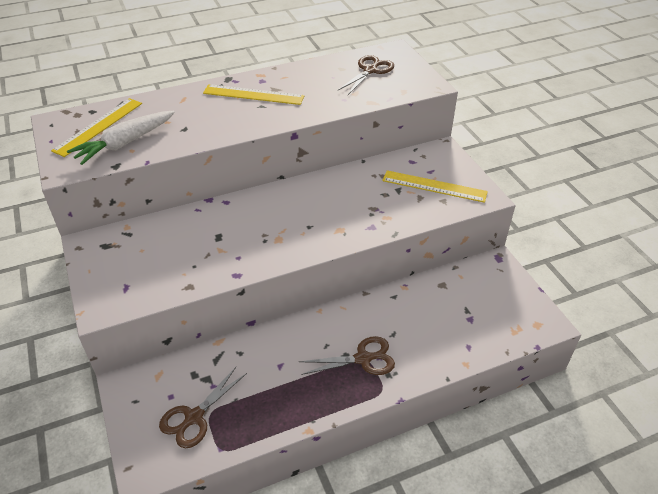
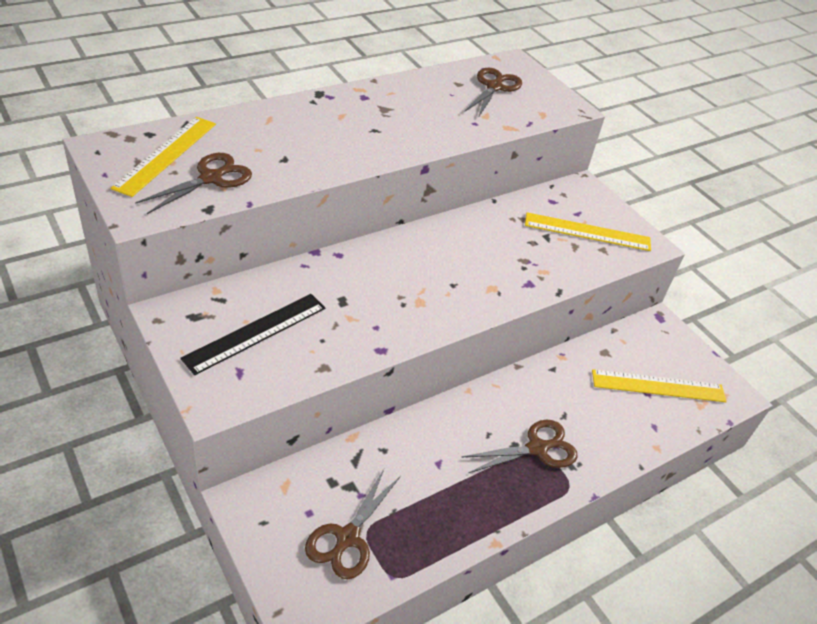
camera: 15 degrees left, 0 degrees up
(125, 143) = (211, 178): white carrot -> brown scissors
(146, 259) = (256, 333): none -> black ruler
(253, 94) = (359, 115): yellow ruler -> yellow ruler (658, 386)

